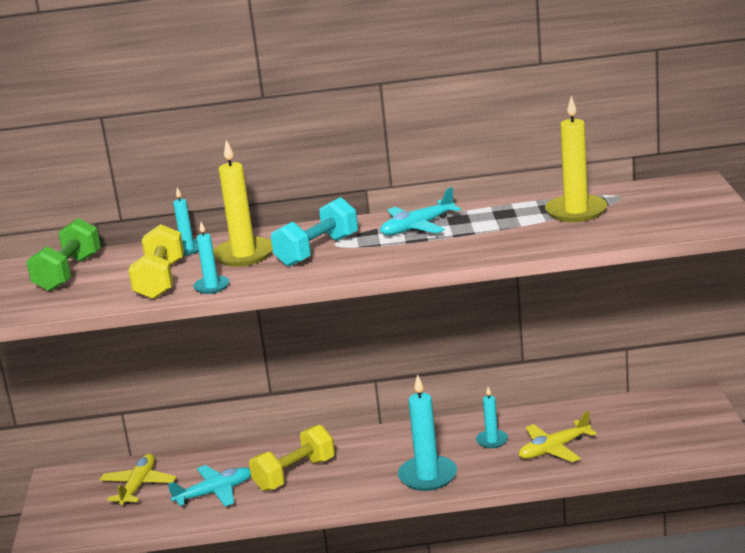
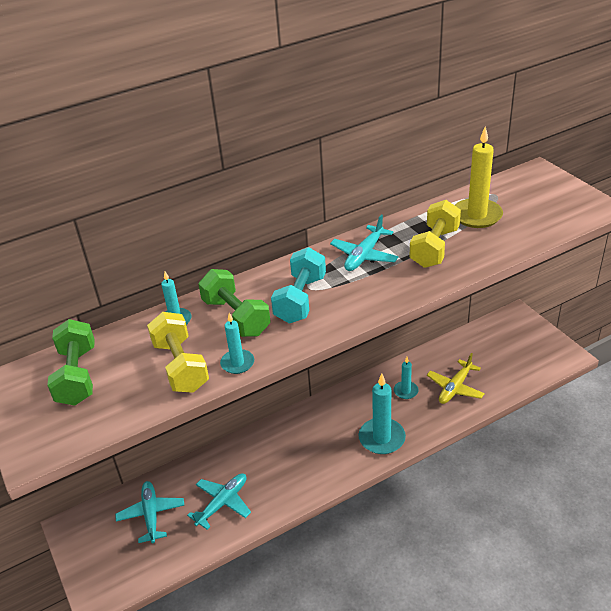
camera: 25 degrees left, 15 degrees up
(138, 486) = (151, 515): yellow plane -> turquoise plane
(244, 255) = (236, 317): yellow candle -> green dumbbell
(294, 474) = (277, 465): yellow dumbbell -> yellow dumbbell (434, 248)

